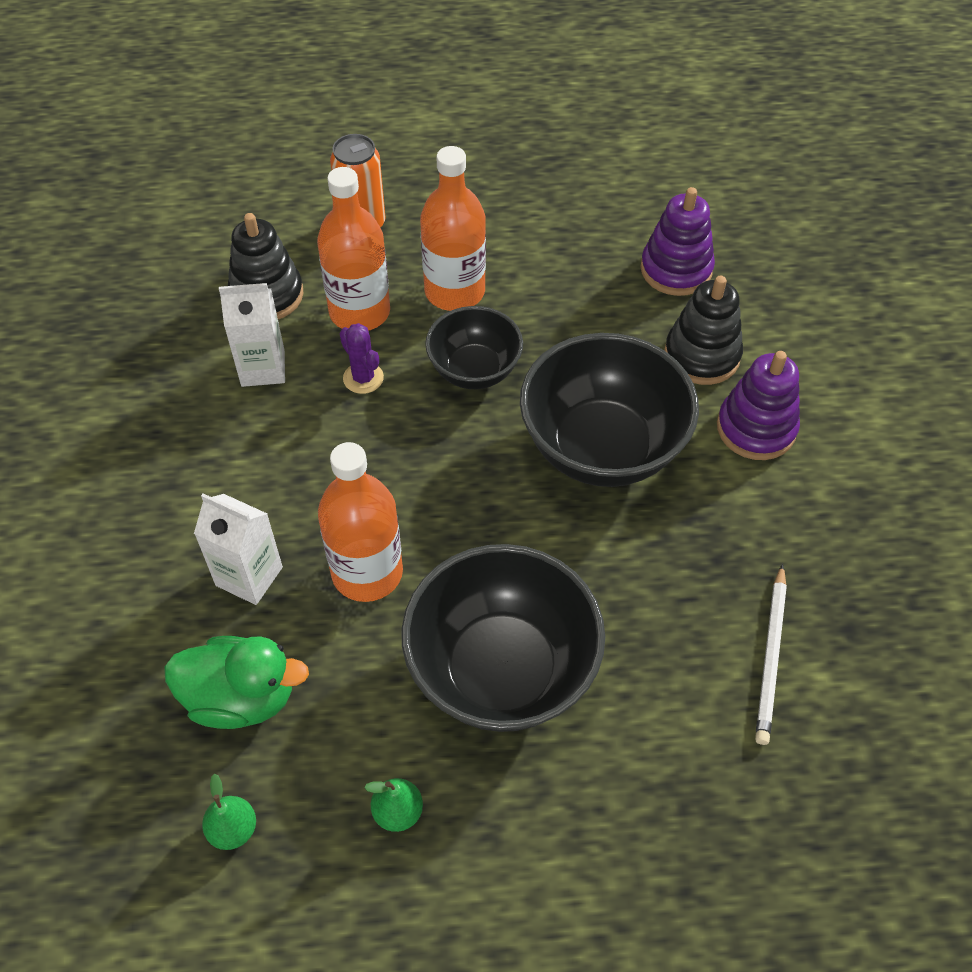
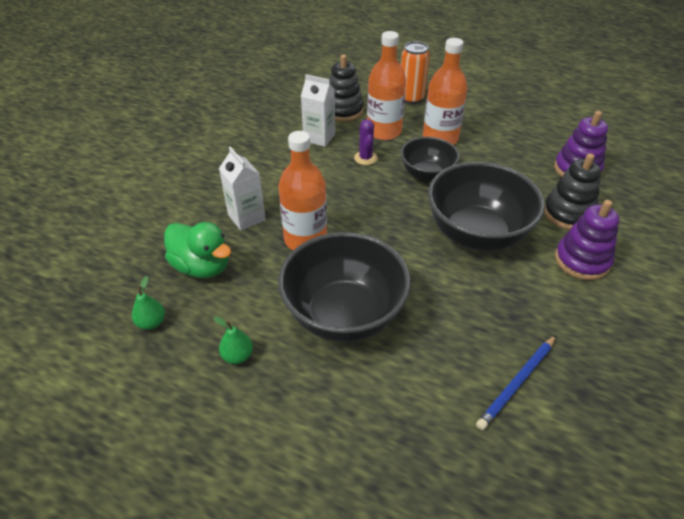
camera: 30 degrees right, 10 degrees down
(771, 657) = (517, 383): white pencil -> blue pencil

